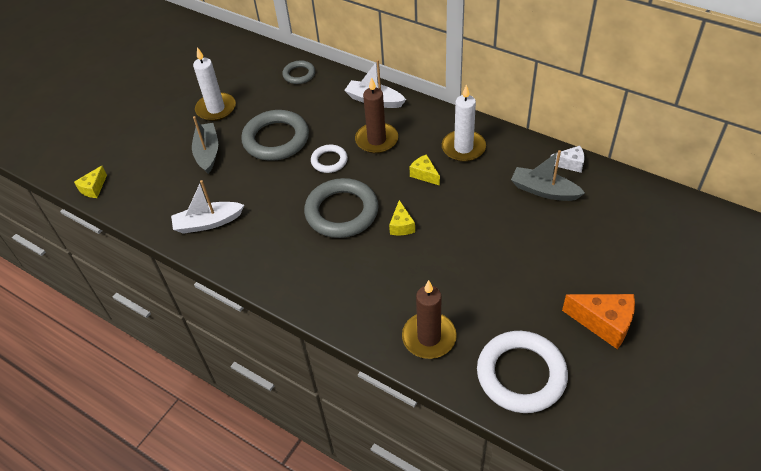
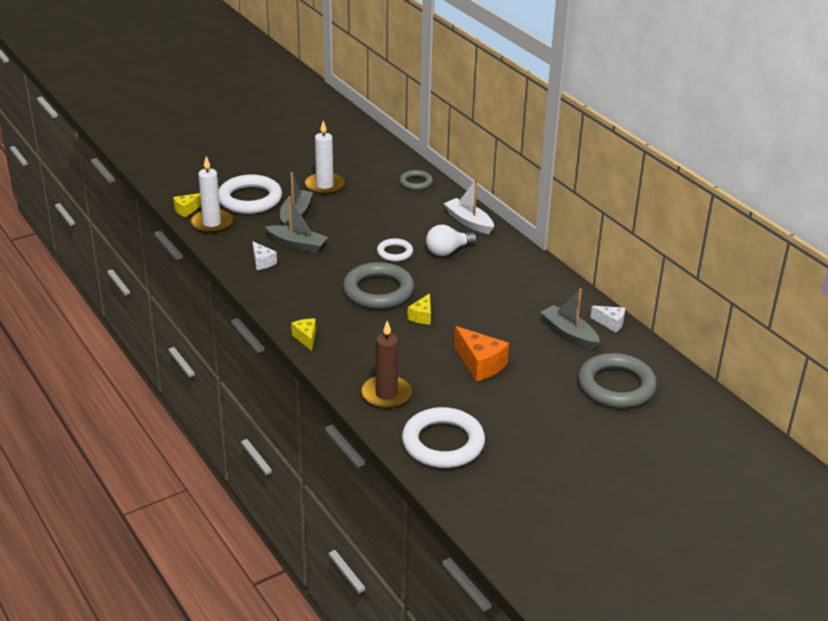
camera: 20 degrees right, 15 degrees down
(151, 151) = (250, 199): none -> white ring
(208, 223) = (262, 262): white boat -> white cheese
(230, 187) = (297, 244): none -> grey boat
(276, 139) = (360, 223): grey ring -> grey ring (616, 386)
(376, 140) = (448, 251): brown candle -> white light bulb
(424, 175) = (470, 288): yellow cheese -> yellow cheese (306, 338)
(463, 148) = (521, 281): white candle -> white candle (212, 223)
(604, 323) = (542, 437): orange cheese -> orange cheese (480, 364)

